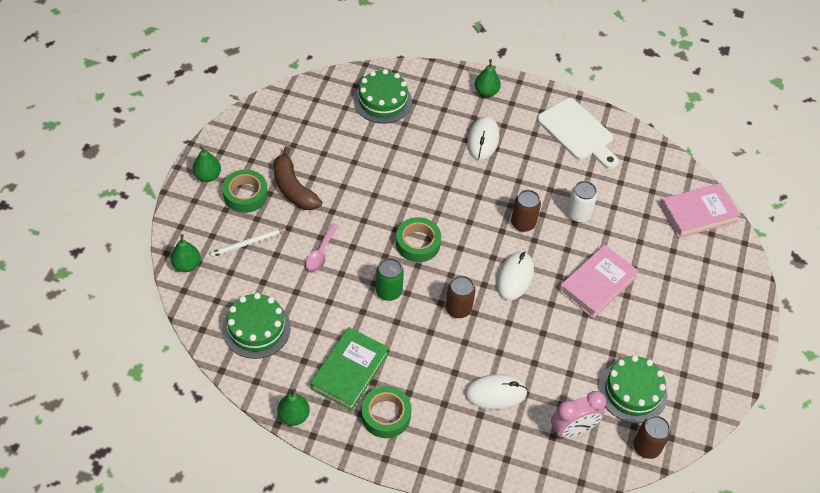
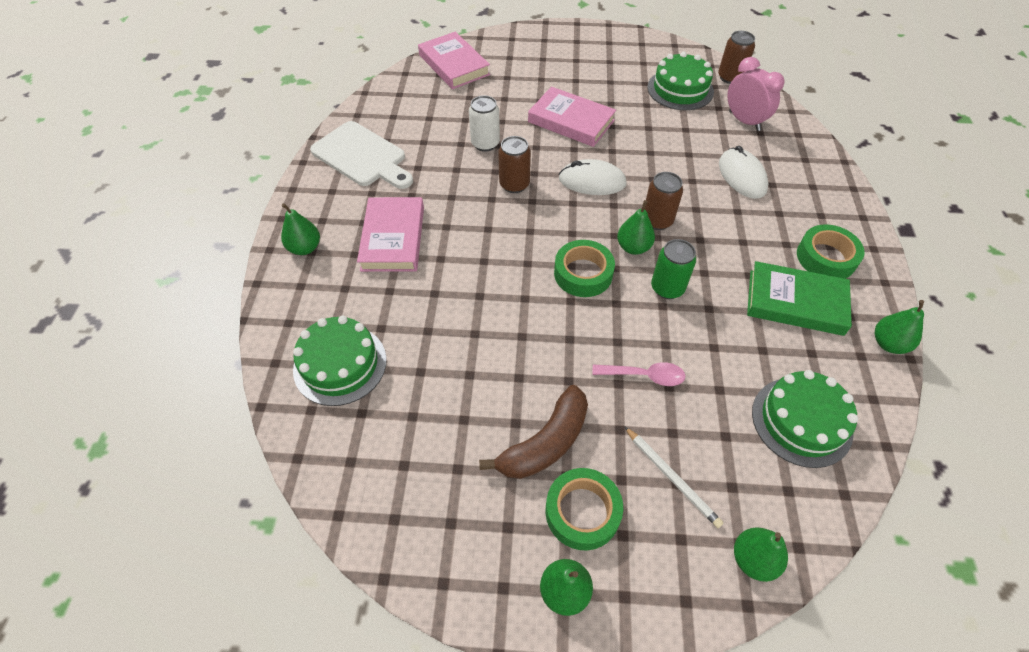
camera: 100 degrees left, 0 degrees up
(434, 283) = (633, 247): none -> green pear
(483, 140) = (393, 238): white mouse -> pink book
(578, 132) = (362, 156): white cutting board -> white cutting board turned 90 degrees clockwise

